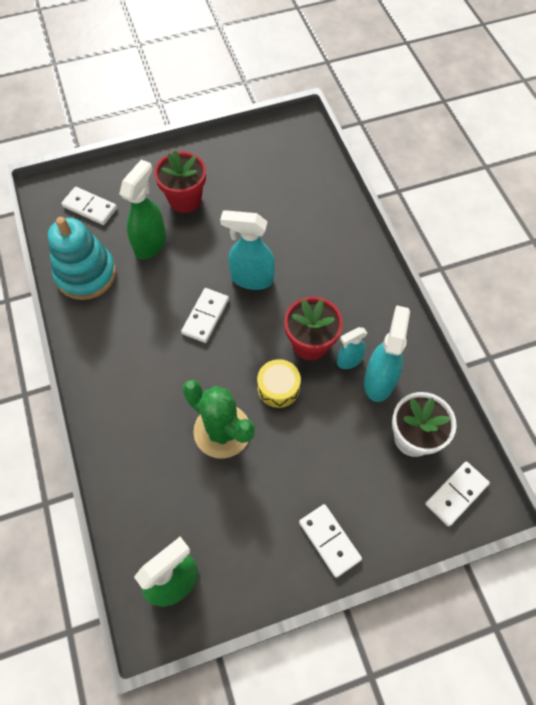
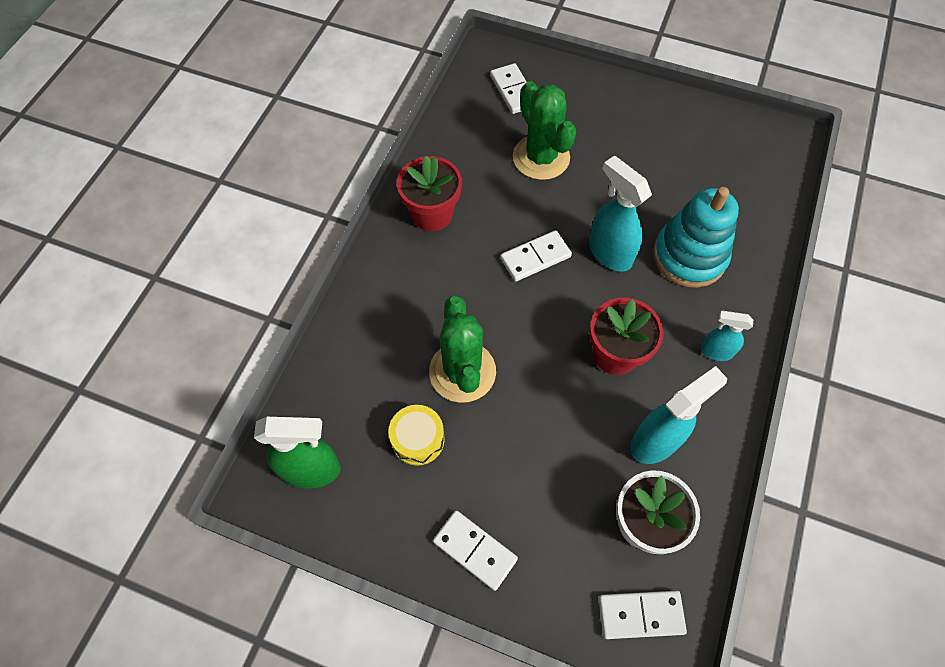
camera: 40 degrees right, 0 degrees up
(86, 274) = (461, 148): turquoise stacking toy -> turquoise stacking toy (689, 256)
(150, 243) = (541, 157): green spray bottle -> green cactus
(185, 199) = (607, 137): red flower pot -> red flower pot (432, 214)
(278, 388) = (548, 372): yellow drum -> yellow drum (418, 439)
(329, 540) = (475, 550): white domino -> white domino turned 60 degrees counterclockwise
(349, 360) = (641, 399): turquoise spray bottle -> turquoise spray bottle (715, 351)

